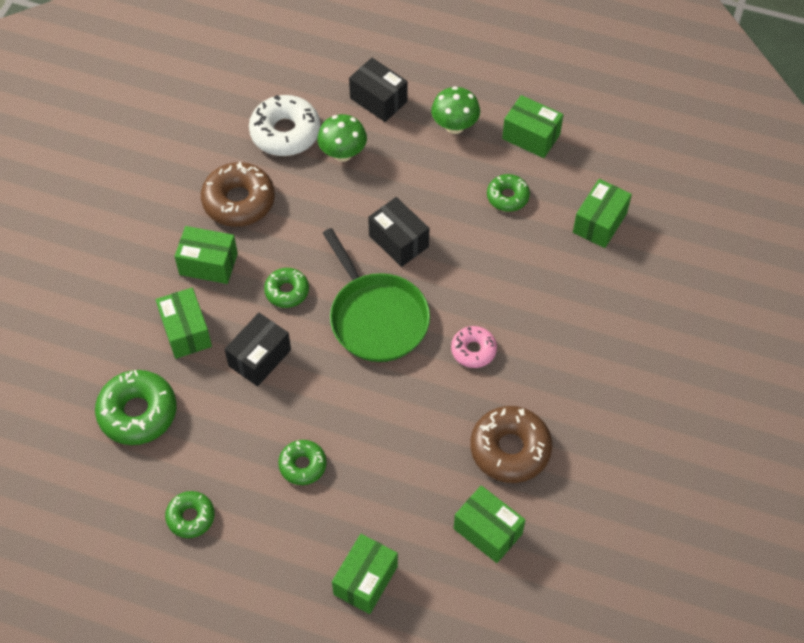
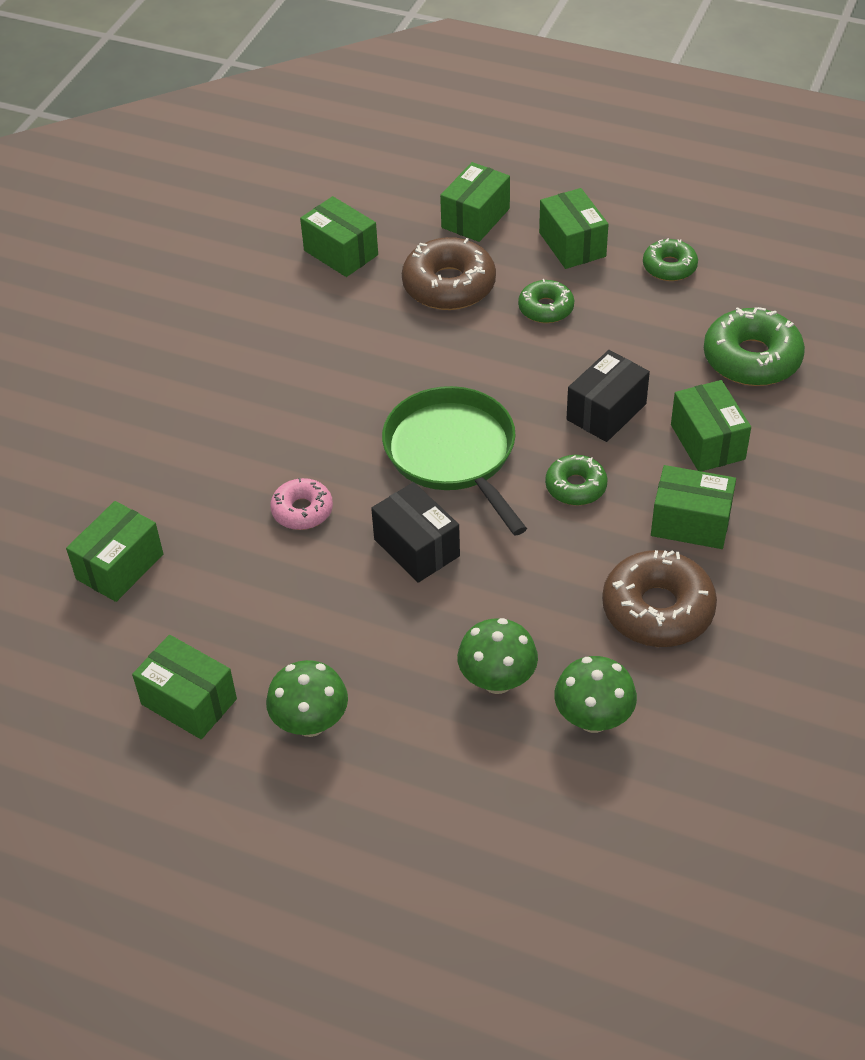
camera: 175 degrees left, 10 degrees down
(276, 545) = (572, 244): none -> green box
(285, 133) = (593, 719): white donut -> green mushroom
(378, 100) = (435, 775): black box -> none
(473, 350) = (330, 415): pink donut -> pink donut (302, 510)
(507, 197) = (246, 607): green donut -> none
(510, 449) = (302, 319): brown donut -> brown donut (449, 285)

